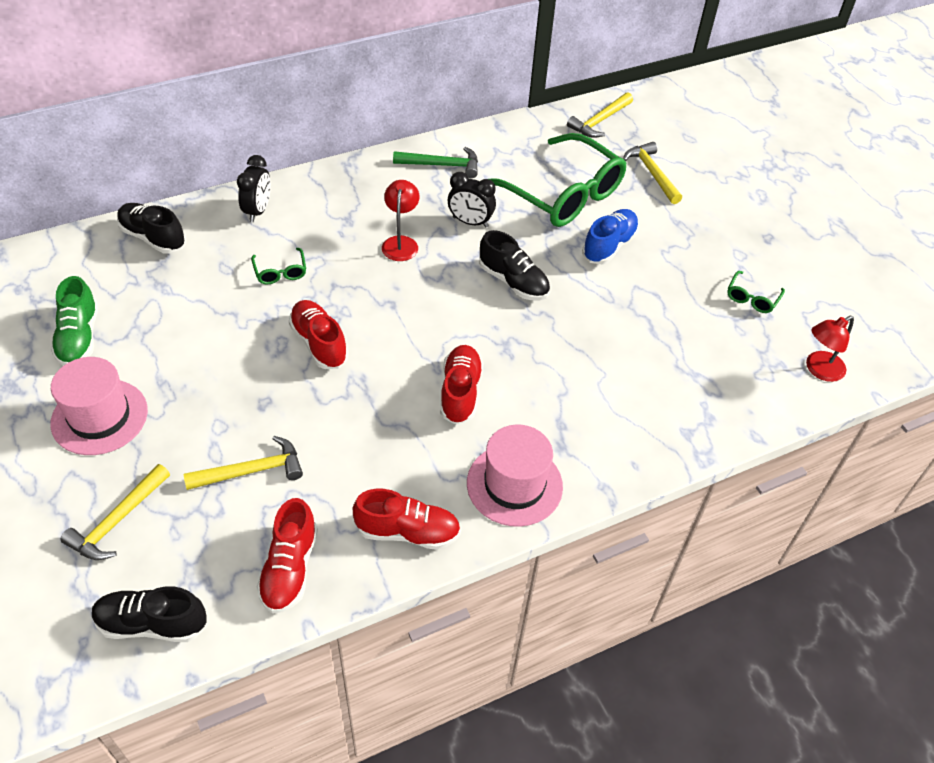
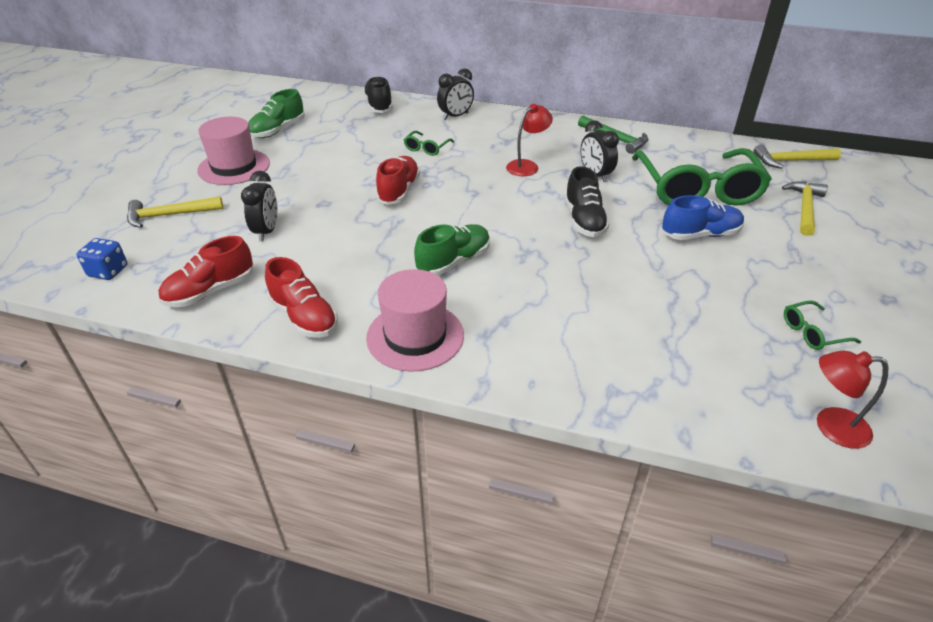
camera: 45 degrees right, 10 degrees down
(152, 624) = (108, 271): black shoe -> blue dice
(252, 471) = (267, 231): yellow hammer -> black clock
(460, 392) = (453, 261): red shoe -> green shoe

